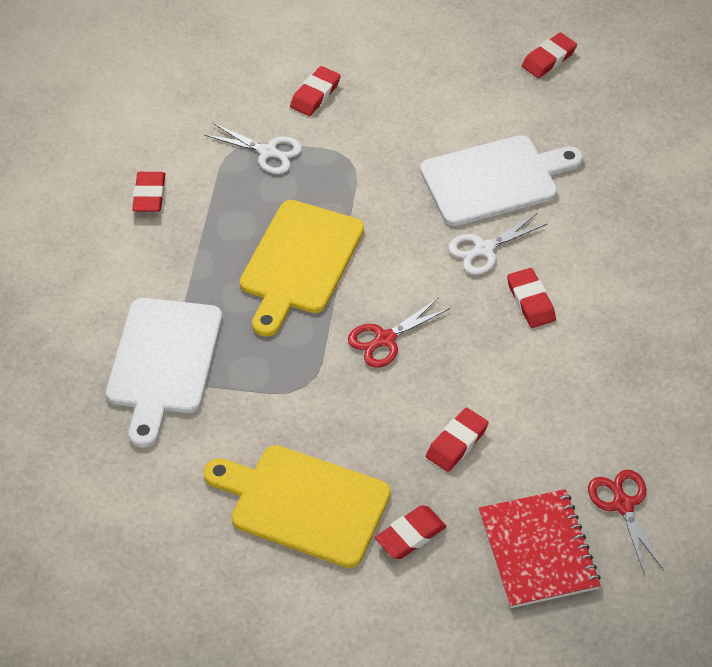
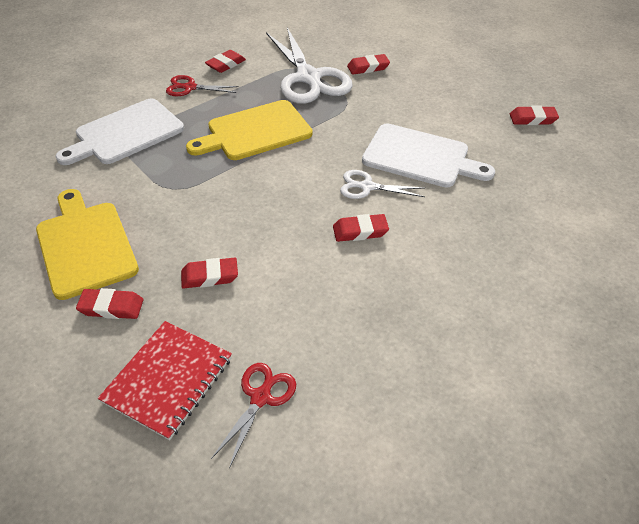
camera: 40 degrees right, 5 degrees down
(267, 152) = (308, 77): white scissors -> white scissors, size x2.05
(385, 339) = (247, 195): red scissors -> red scissors (190, 87)
(530, 301) = (360, 231): red eraser -> red eraser turned 60 degrees clockwise

